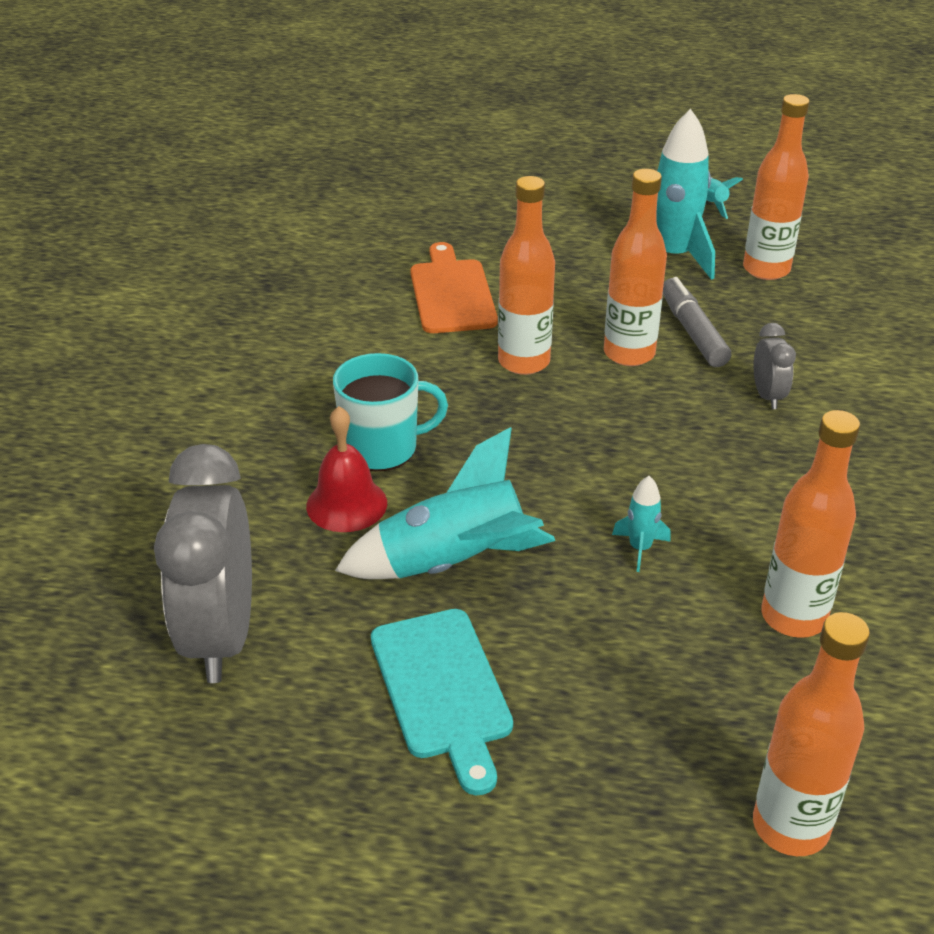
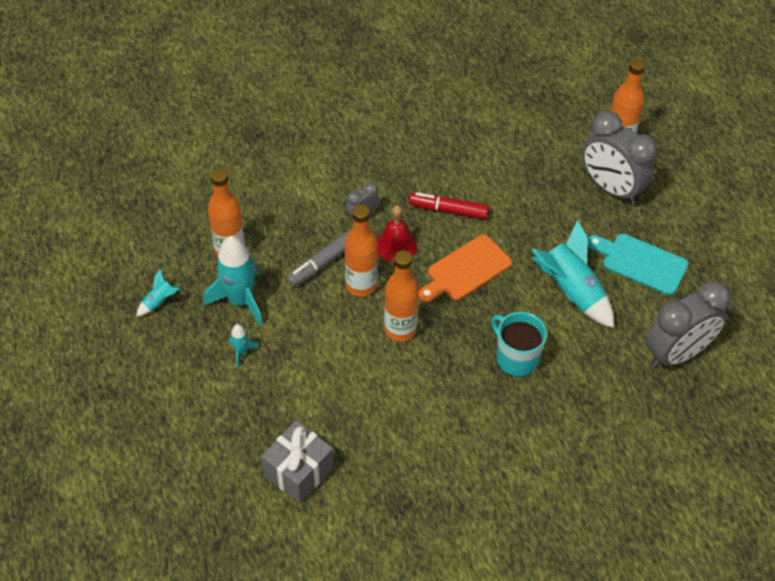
camera: 120 degrees left, 15 degrees up
(346, 504) = (566, 351): red bell -> red bell (396, 245)
(387, 231) = (299, 471): none -> grey gift
(442, 690) = (640, 262): turquoise cutting board -> turquoise cutting board turned 105 degrees counterclockwise
(452, 293) = (352, 396): orange cutting board -> orange cutting board (466, 270)
(640, 548) = (512, 228): turquoise rocket -> turquoise rocket (241, 352)
(659, 742) = (611, 188): none -> grey clock
(727, 489) = (448, 210): none -> red marker
(793, 617) = (515, 166): orange bottle -> none

